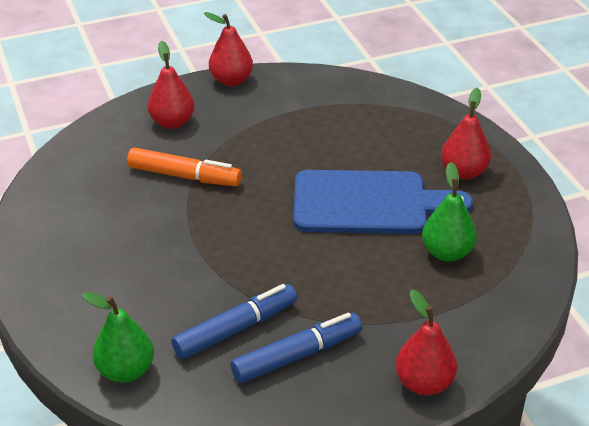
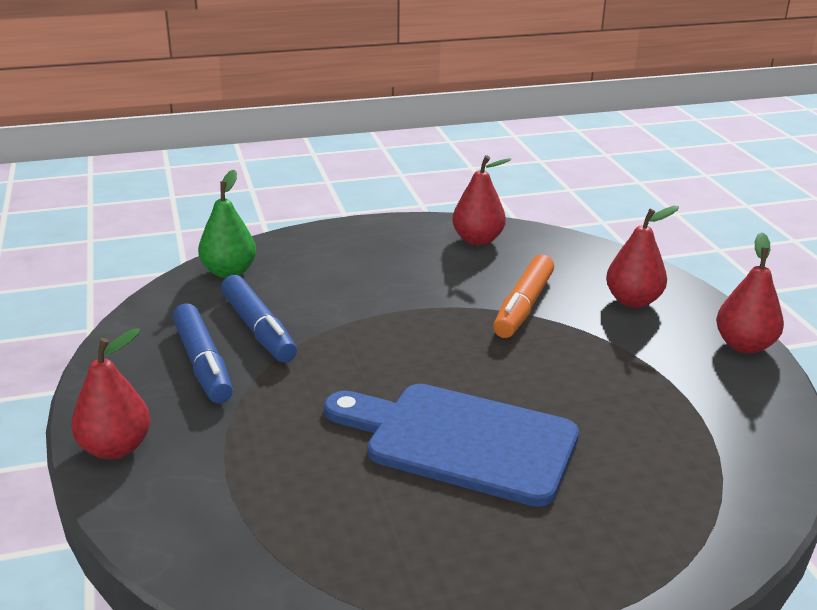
camera: 95 degrees right, 10 degrees down
(368, 203) = (461, 441): blue cutting board -> blue cutting board turned 105 degrees clockwise
(447, 252) = (342, 503): green pear -> none
(463, 172) = (537, 553): red pear -> red pear (478, 240)

